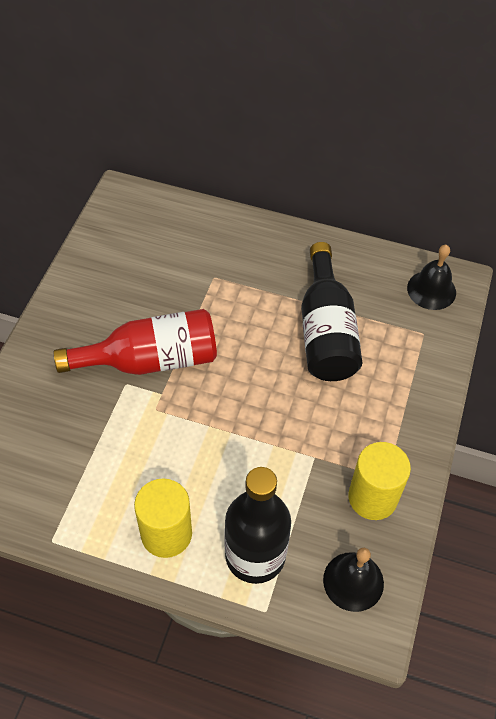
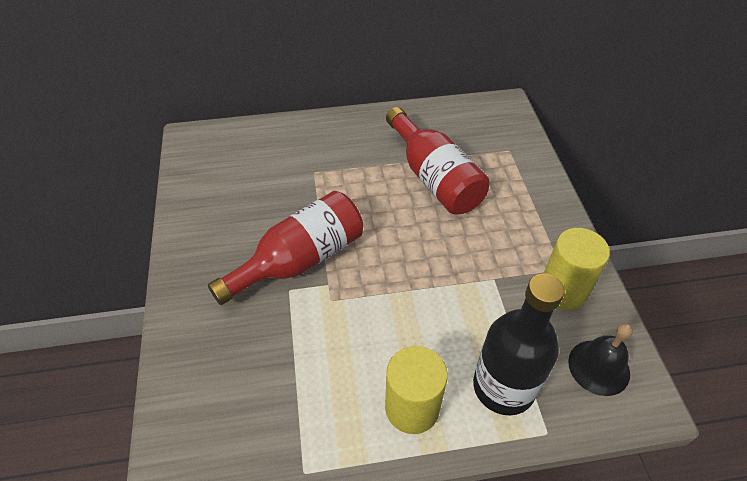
camera: 25 degrees left, 5 degrees down
(326, 331) = (434, 178): black bottle -> red bottle
(431, 290) = (492, 118): black bell -> none

